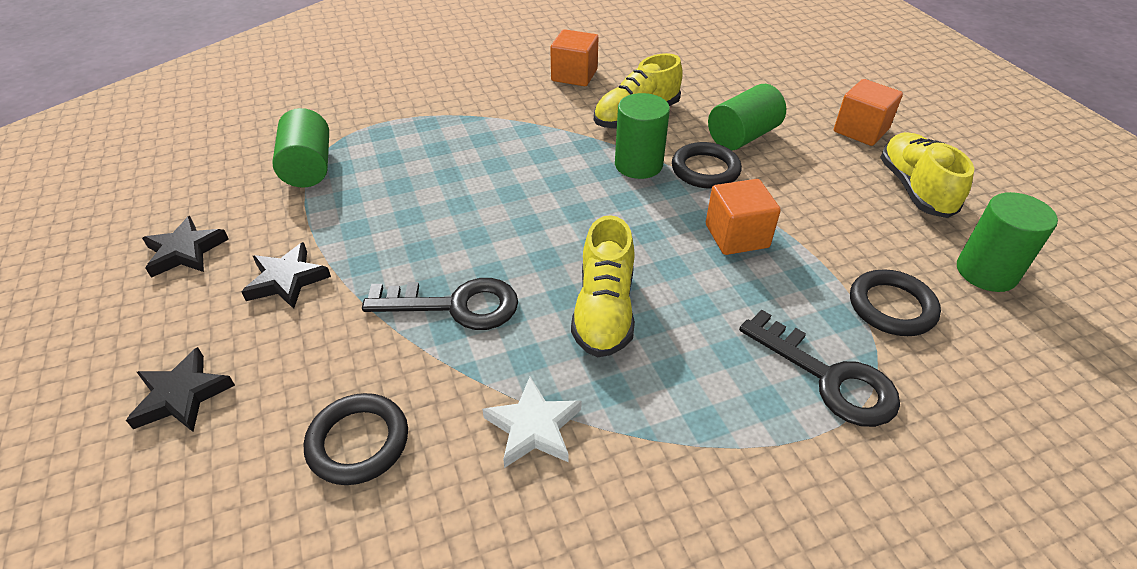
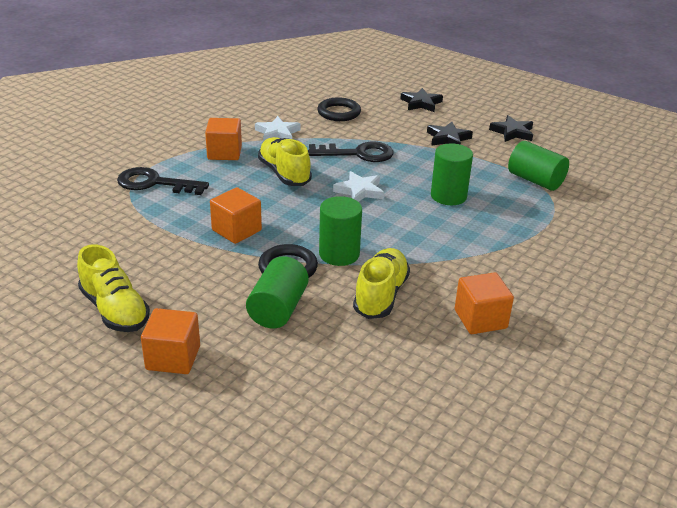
camera: 145 degrees right, 10 degrees down
(455, 305) = (358, 154): black key -> black key turned 150 degrees counterclockwise
(530, 235) = (360, 191): none -> white star
(670, 410) = (224, 153): none -> orange cube
(891, 307) = (125, 223): black ring -> none
(986, 272) = (61, 262): green cylinder -> green cylinder (448, 196)

